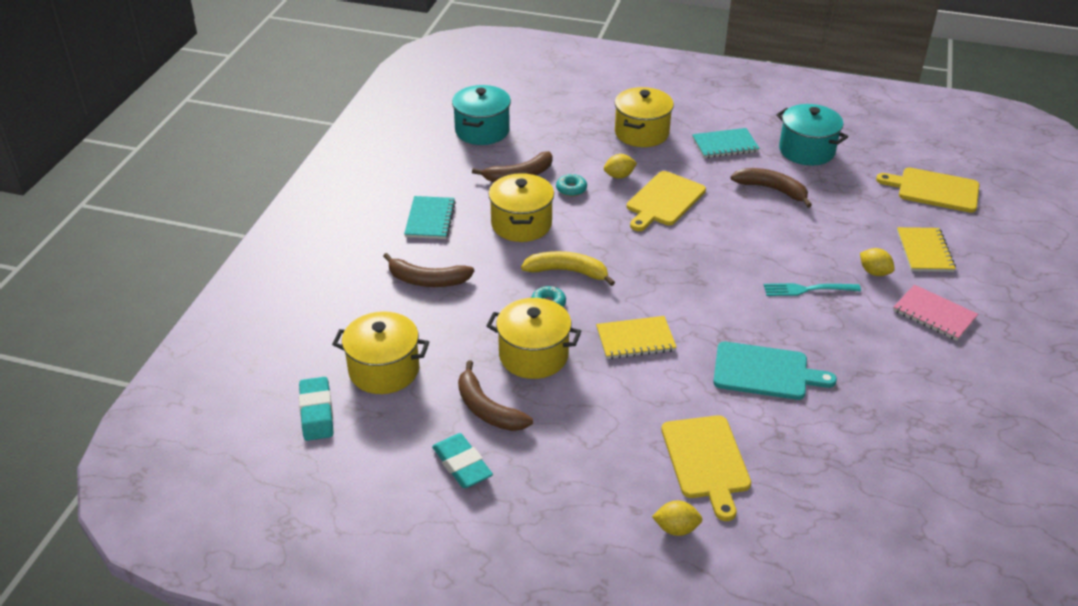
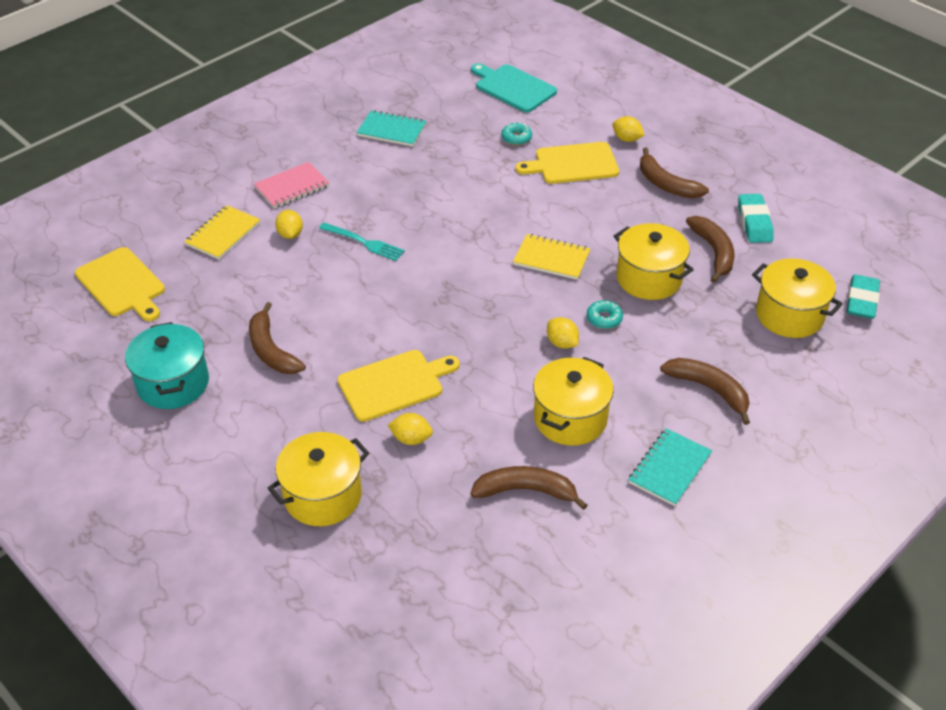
camera: 150 degrees left, 5 degrees up
(482, 131) = (521, 597): turquoise pot -> none
(568, 272) = (562, 343): yellow banana -> yellow lemon
(571, 189) = (480, 443): turquoise donut -> turquoise donut (516, 138)
(586, 477) = (666, 184): none -> brown banana
(706, 460) = (573, 164): yellow cutting board -> yellow cutting board turned 120 degrees counterclockwise
(725, 145) = (249, 431): turquoise notebook -> turquoise notebook (391, 130)
(765, 372) = (472, 198): turquoise cutting board -> turquoise cutting board (513, 87)
(934, 314) = (292, 187): pink notebook -> pink notebook turned 75 degrees clockwise

